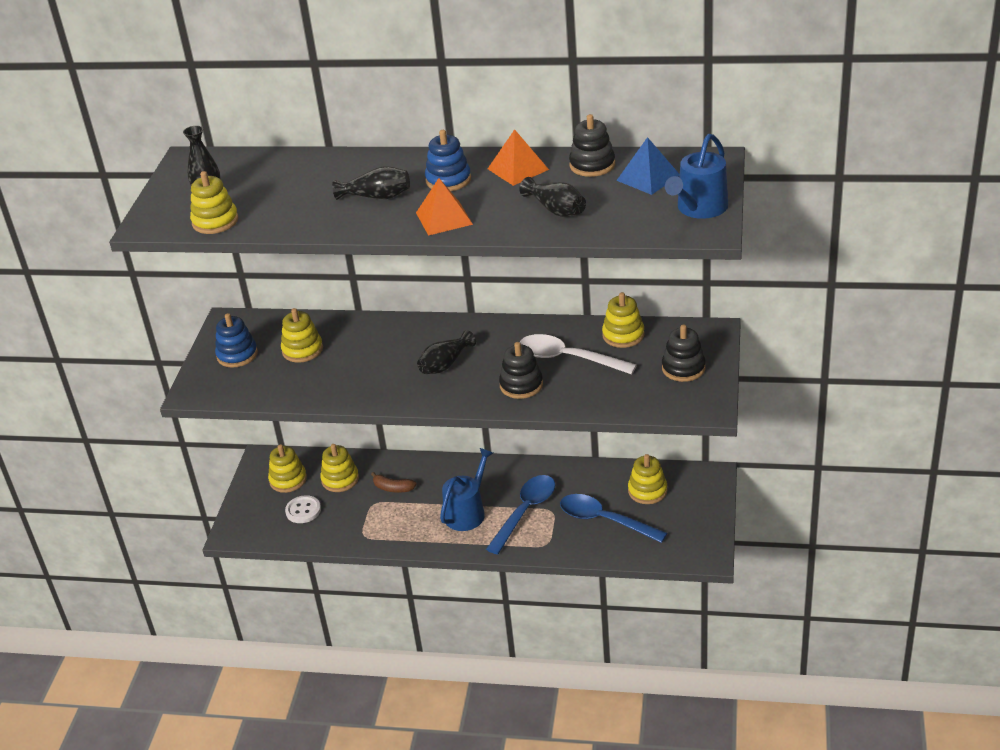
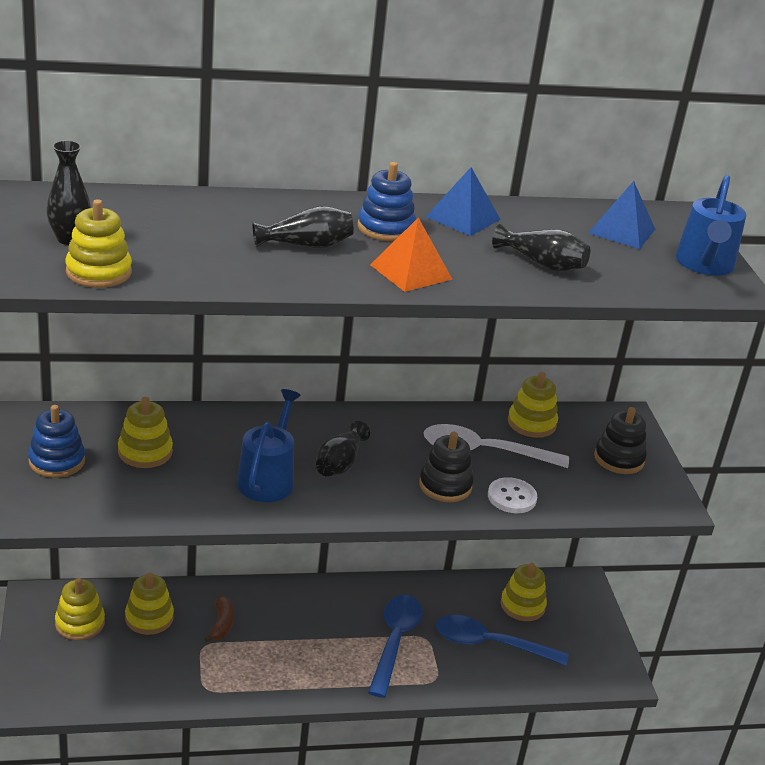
camera: 25 degrees left, 5 degrees down
(303, 510) = (114, 662): white button -> white button (511, 497)
(393, 488) = (221, 624): brown banana -> brown banana turned 90 degrees counterclockwise
(467, 512) = (325, 647): blue watering can -> blue watering can (268, 479)
(518, 169) = (463, 218): orange pyramid -> blue pyramid
(592, 165) = (547, 216): black stacking toy -> none

